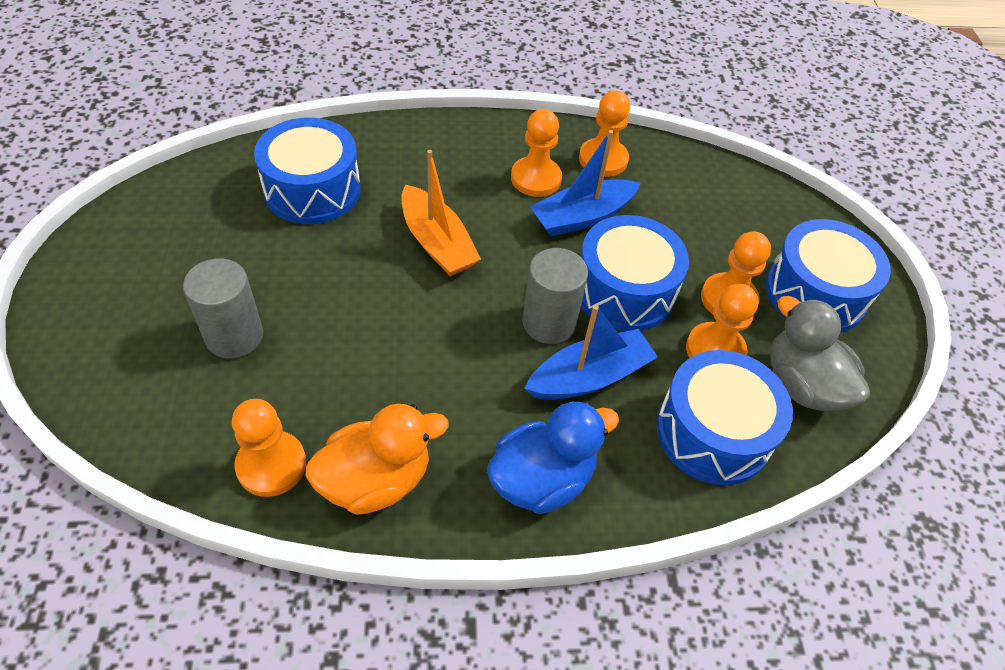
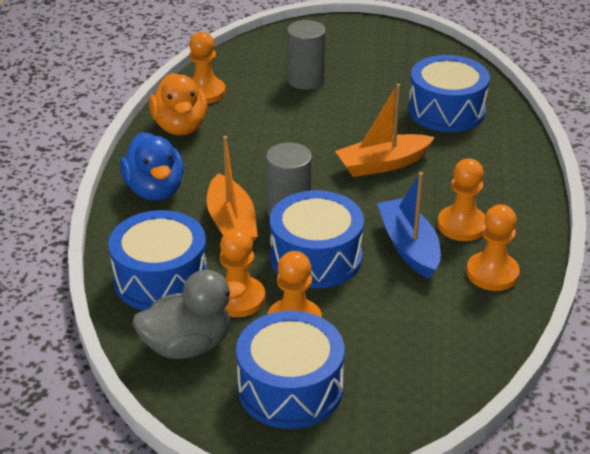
camera: 105 degrees right, 15 degrees down
(589, 377) = (231, 224): blue boat -> orange boat

